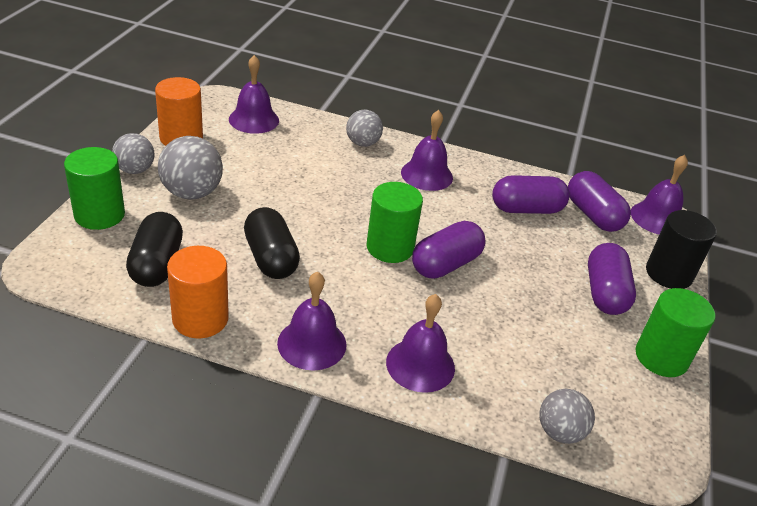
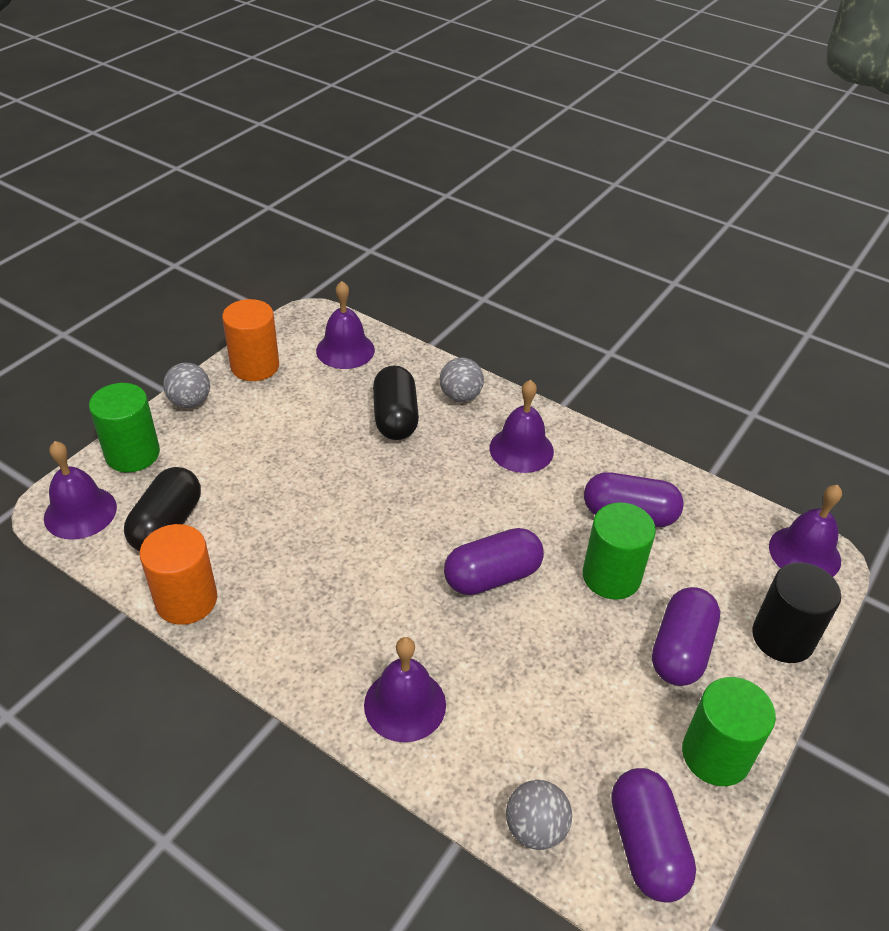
camera: 20 degrees right, 5 degrees up
(192, 193) = (239, 439): grey ball -> none
(271, 258) = (292, 536): black capsule -> black capsule (395, 418)
(312, 343) = (293, 653): purple bell -> purple bell (80, 512)
(390, 247) = (434, 543): green cylinder -> green cylinder (611, 576)
(593, 215) = (715, 536): purple capsule -> purple capsule (646, 845)

